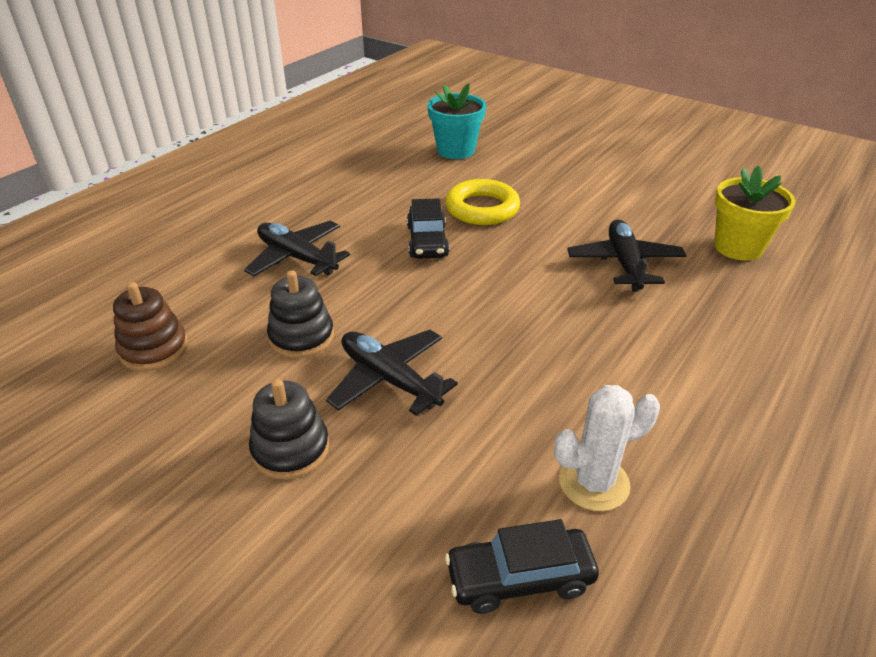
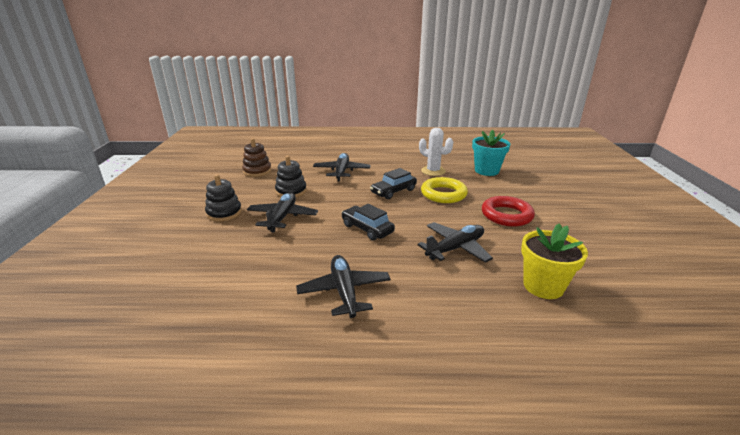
camera: 55 degrees right, 10 degrees down
(520, 578) = (183, 286): black car -> black car (367, 229)
(581, 195) = (506, 215): none -> red ring
(594, 482) = (256, 290): white cactus -> white cactus (433, 171)
(657, 392) = (344, 291): none -> black plane

